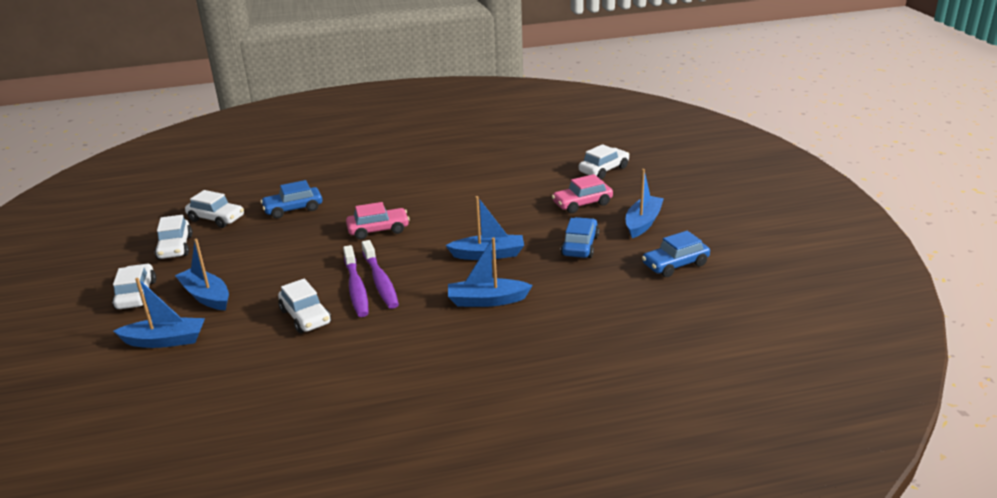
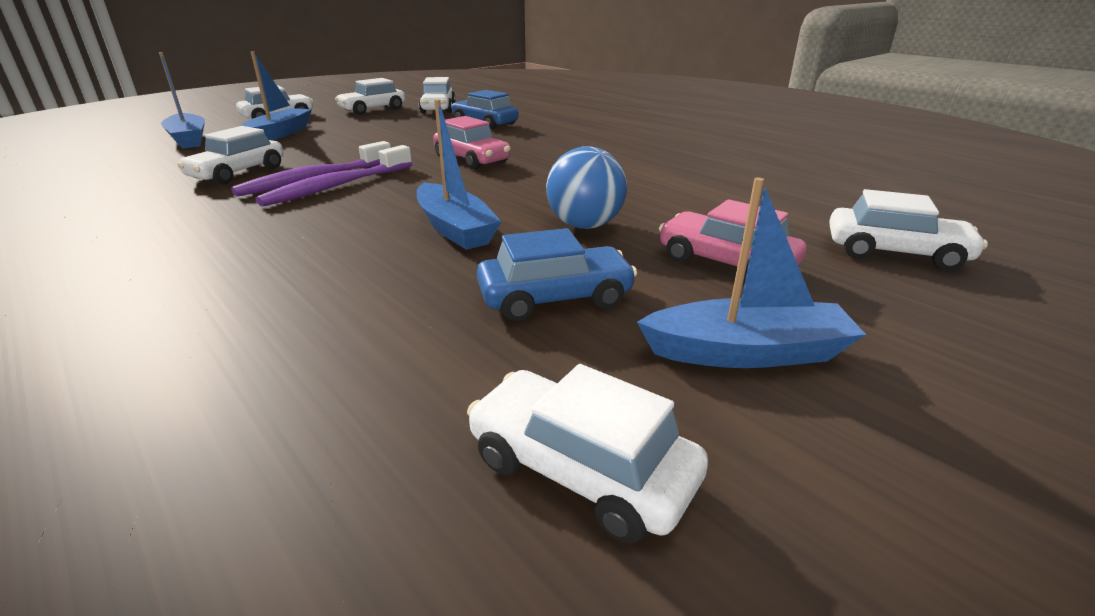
camera: 60 degrees right, 0 degrees up
(487, 300) = (297, 260): blue boat -> none
(517, 222) = (585, 225): none -> blue ball
(675, 265) = (580, 469): blue car -> white car

